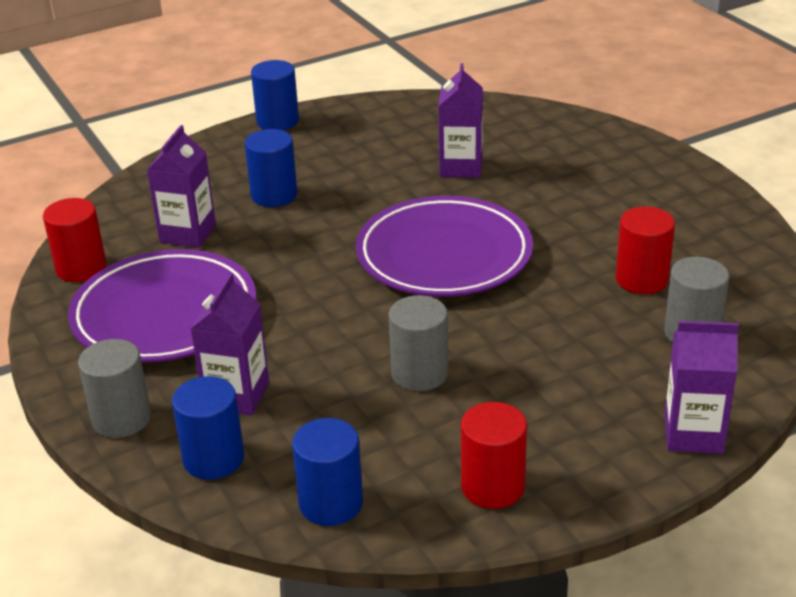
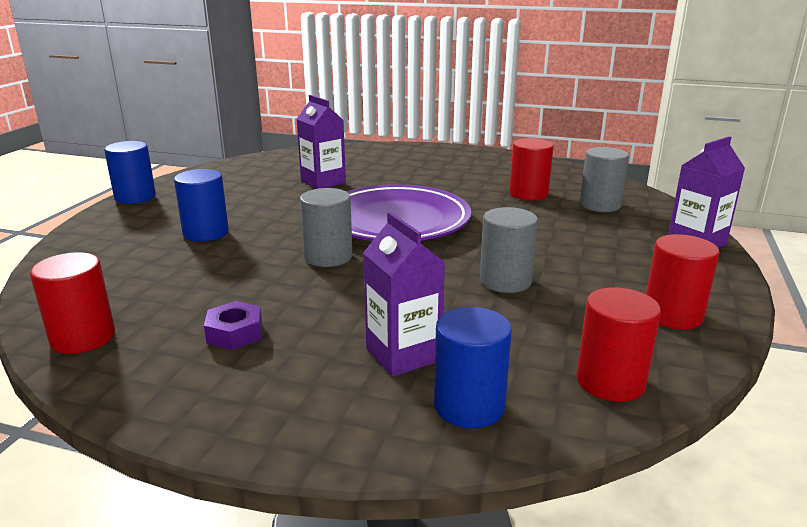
camera: 45 degrees left, 10 degrees down
(121, 419) = (329, 425): grey cylinder -> grey cylinder (328, 257)
(164, 314) = (235, 333): purple plate -> purple nut
(187, 233) = (164, 277): purple carton -> none
(331, 503) = (610, 382): blue cylinder -> red cylinder

